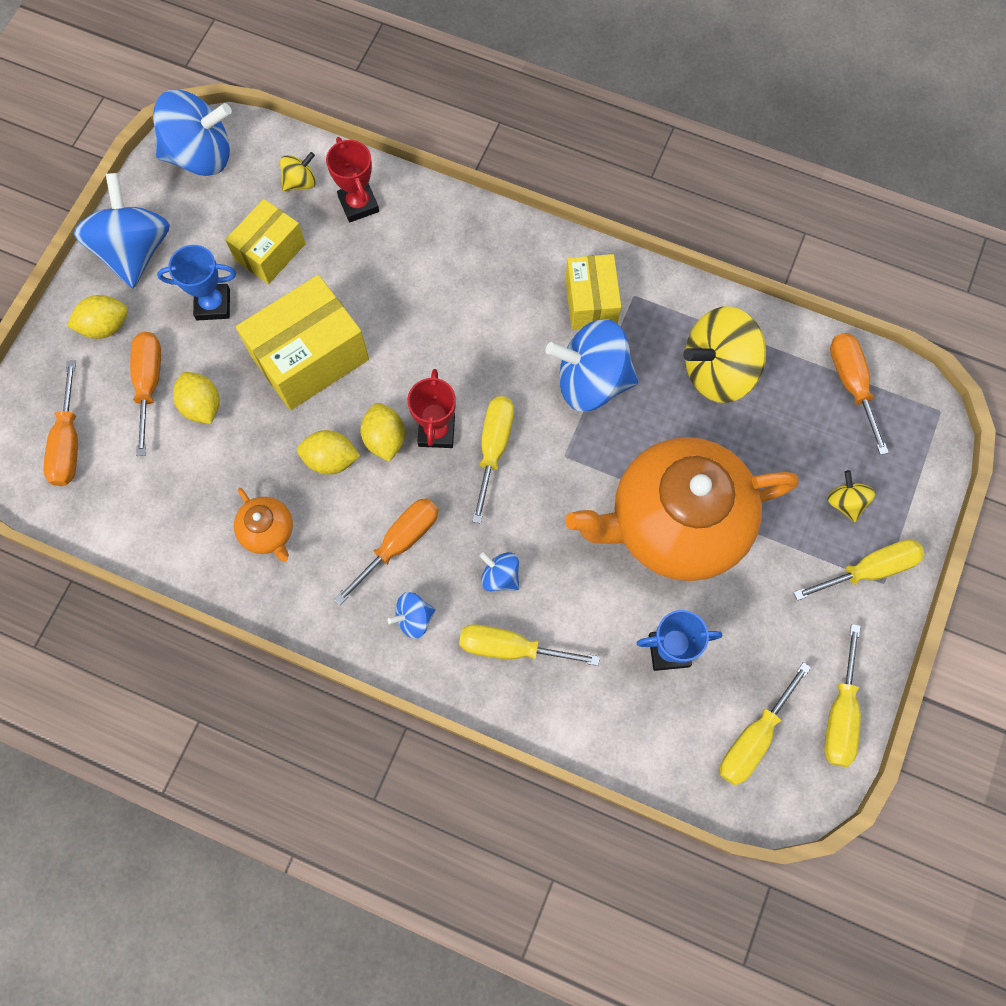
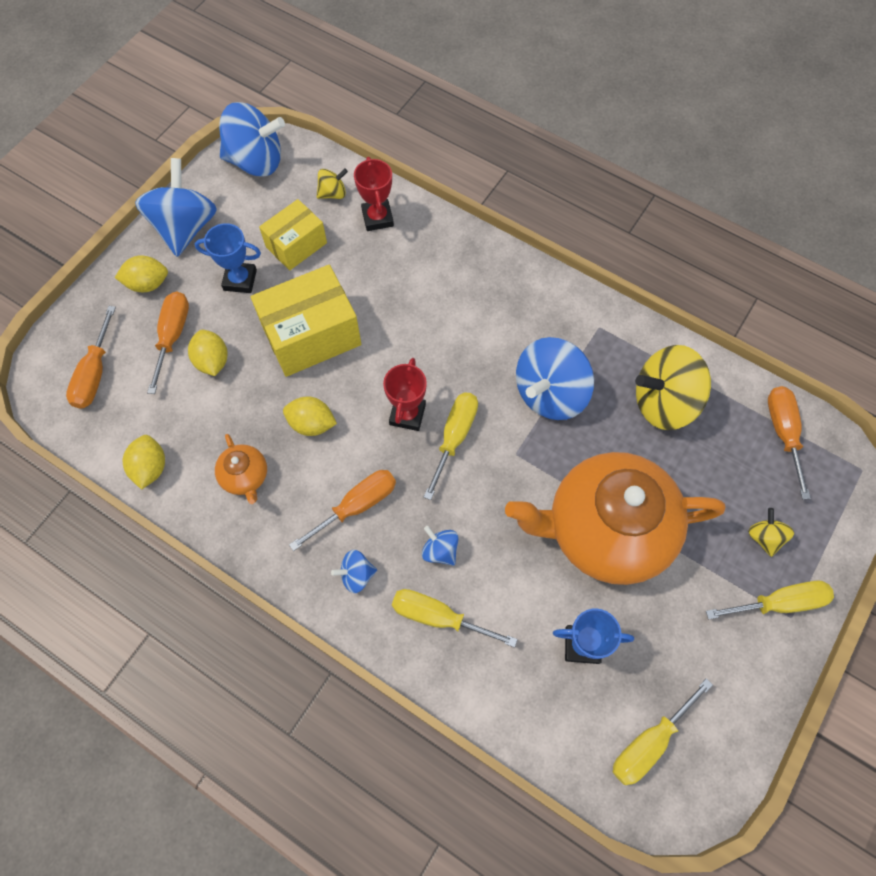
camera: 10 degrees right, 5 degrees down
(385, 439) = (361, 414): yellow lemon -> yellow lemon (150, 468)
(591, 302) = (560, 326): yellow box -> none
(591, 381) = (550, 393): blue spinning top -> blue spinning top turned 60 degrees counterclockwise
(840, 714) = (734, 734): yellow screwdriver -> none

